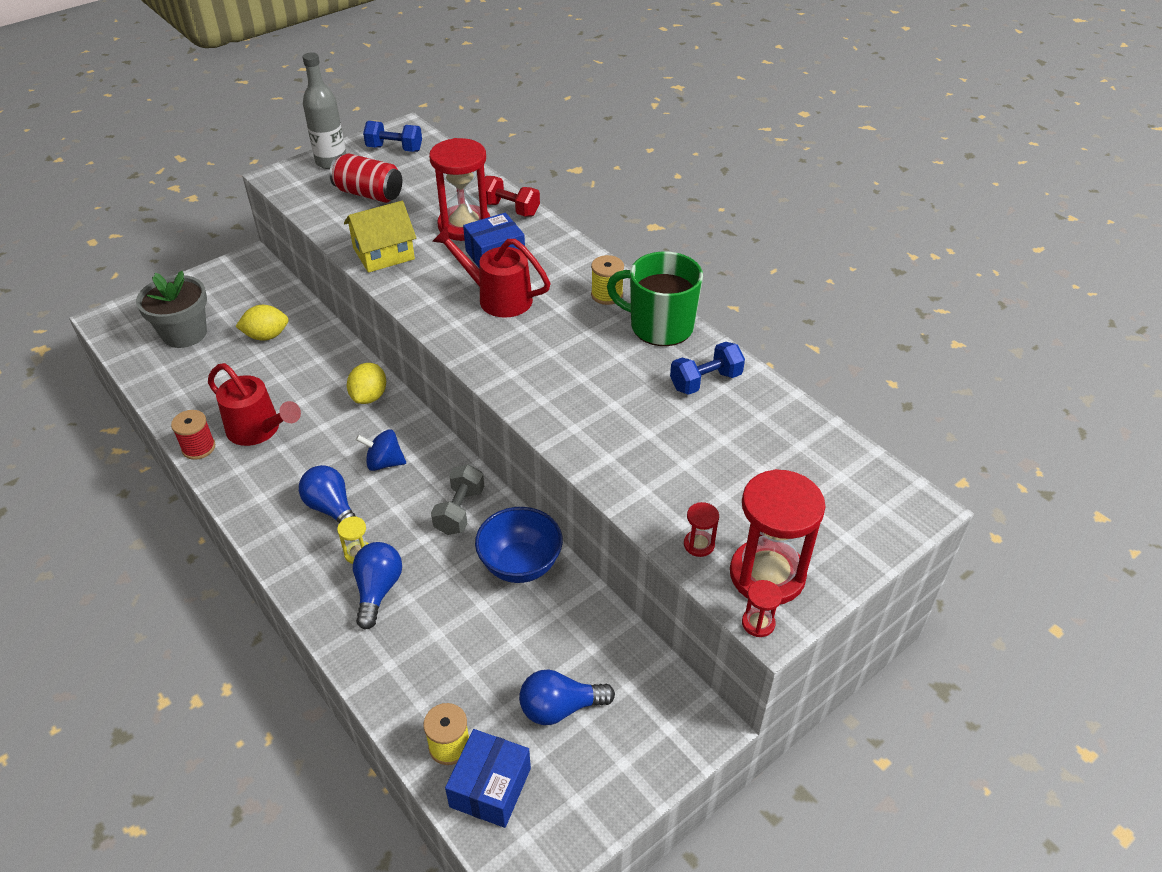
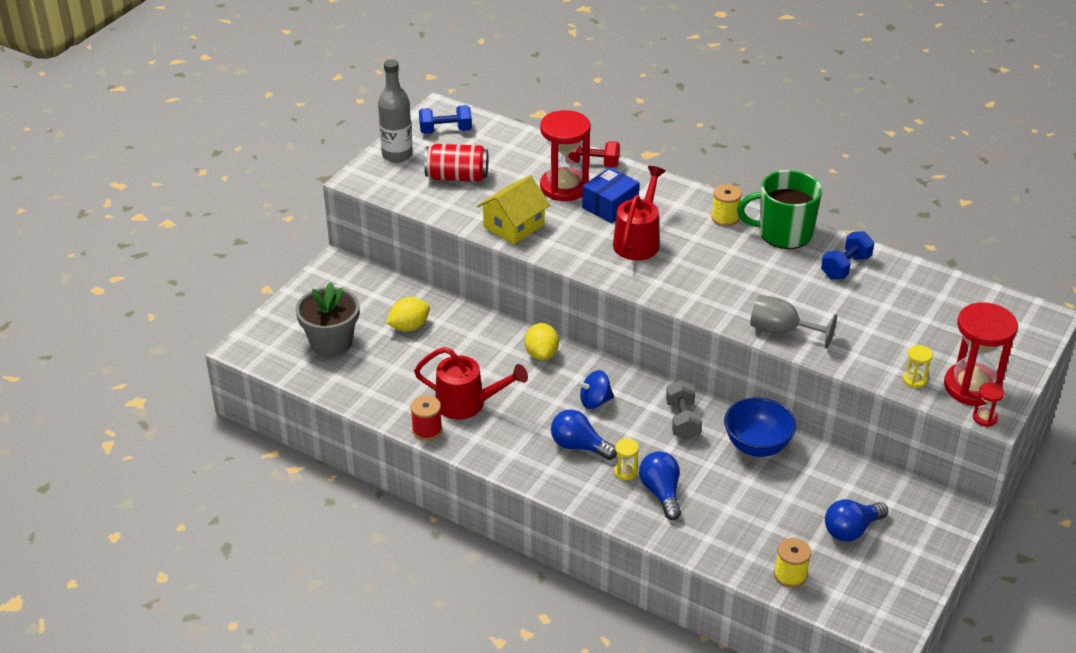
camera: 20 degrees left, 5 degrees down
(490, 787) = (837, 591): blue box -> none
(497, 297) = (638, 240): red watering can -> red watering can turned 105 degrees clockwise
(580, 439) = (782, 331): none -> grey goblet
(699, 544) = (914, 380): red hourglass -> yellow hourglass

